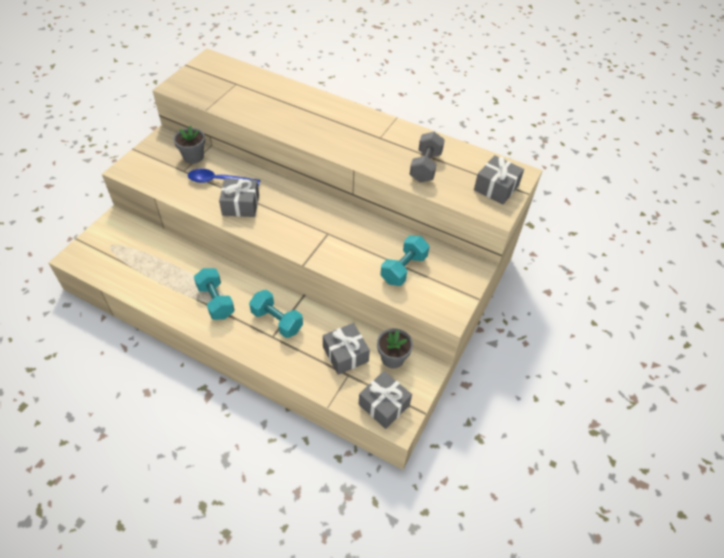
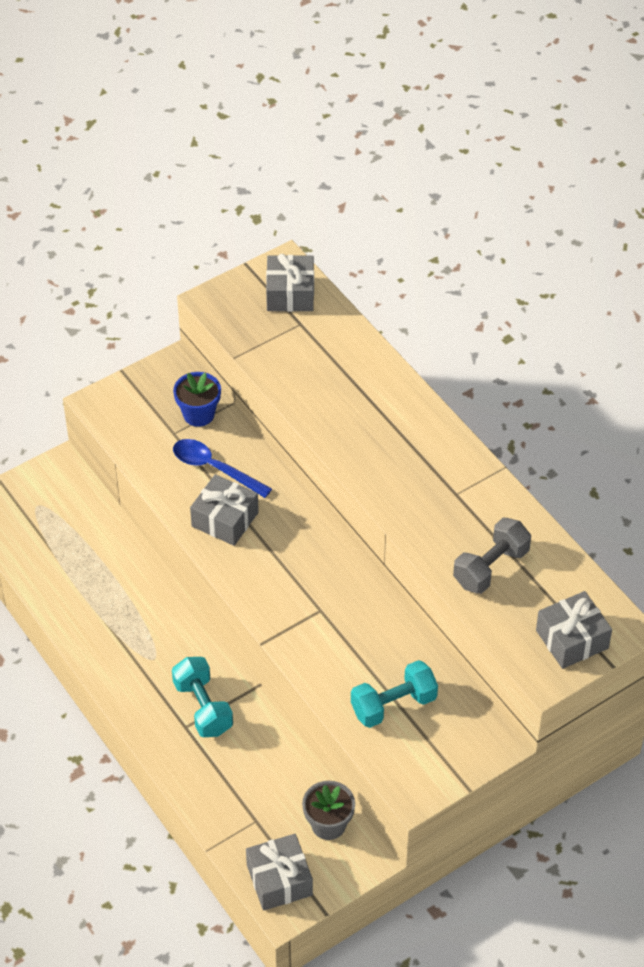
camera: 30 degrees right, 0 degrees up
(193, 157) = (198, 414): grey flower pot -> blue flower pot
(216, 301) = (137, 646): turquoise dumbbell -> none
(345, 354) = (268, 792): grey gift -> grey gift (290, 293)

